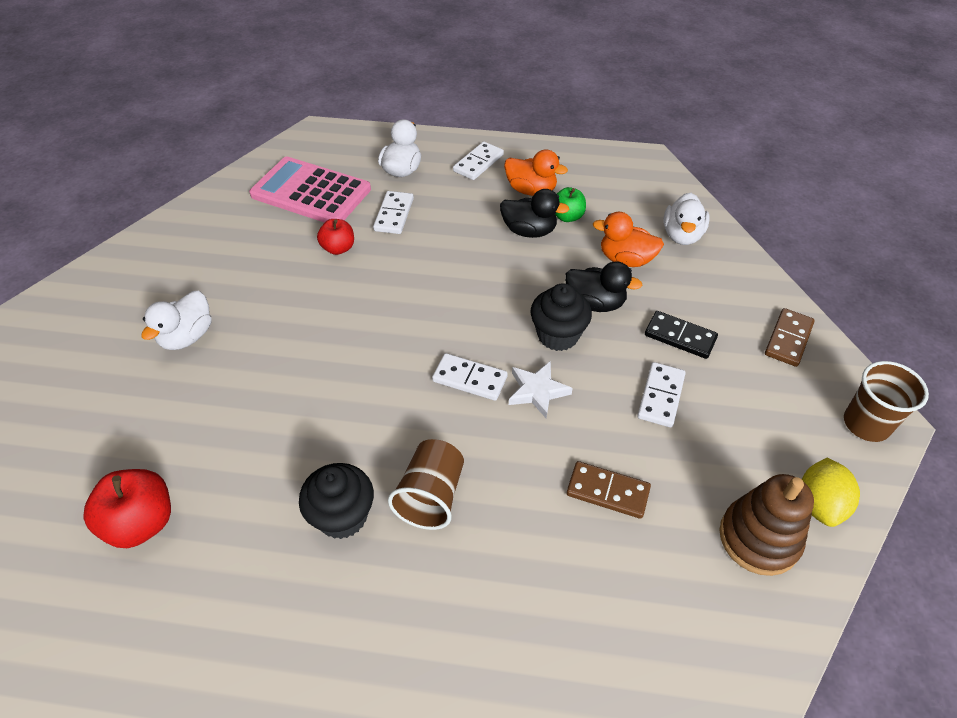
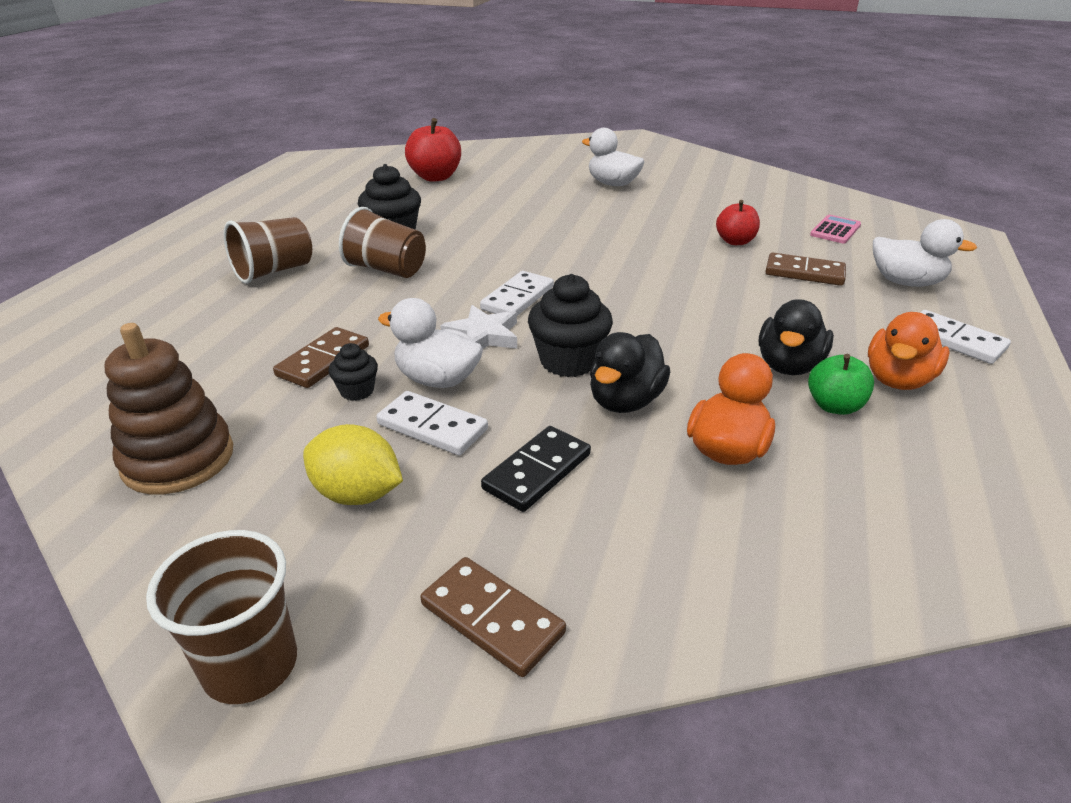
camera: 100 degrees right, 15 degrees down
(311, 192) = (835, 230): pink calculator -> pink calculator, size x0.43
(394, 215) = (804, 273): white domino -> brown domino
(453, 610) = (274, 271): none -> brown cup
(638, 453) = (357, 391): none -> black cupcake
(682, 235) = (806, 539): white duck -> white duck (437, 379)
(819, 504) = (170, 535): yellow lemon -> yellow lemon (357, 494)

